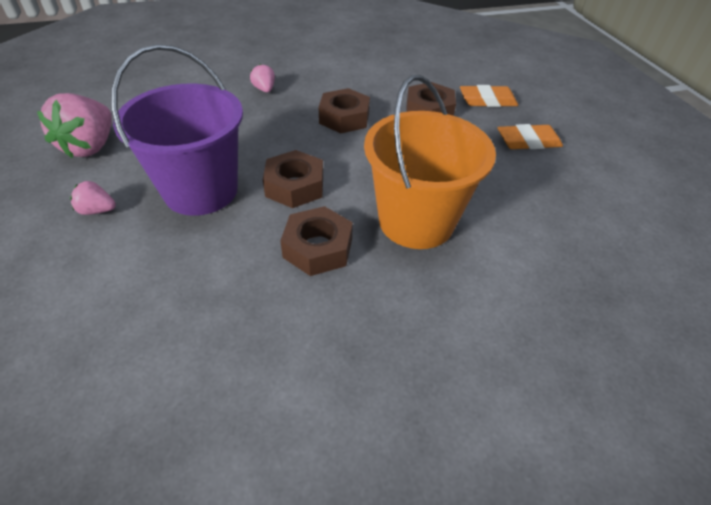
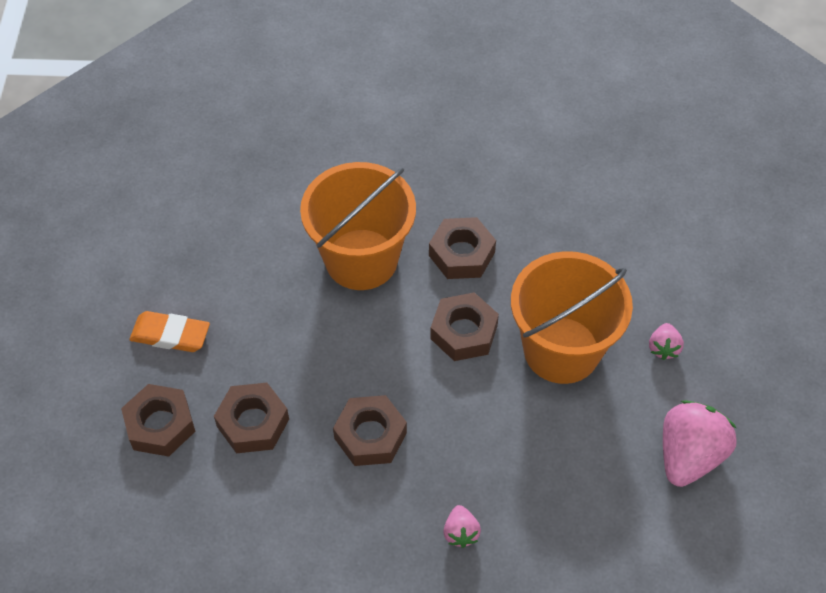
camera: 160 degrees left, 10 degrees up
(97, 210) = (663, 348): pink strawberry -> pink strawberry turned 75 degrees clockwise
(201, 191) = (561, 350): purple bucket -> orange bucket
(487, 100) = (160, 425): orange eraser -> brown nut

